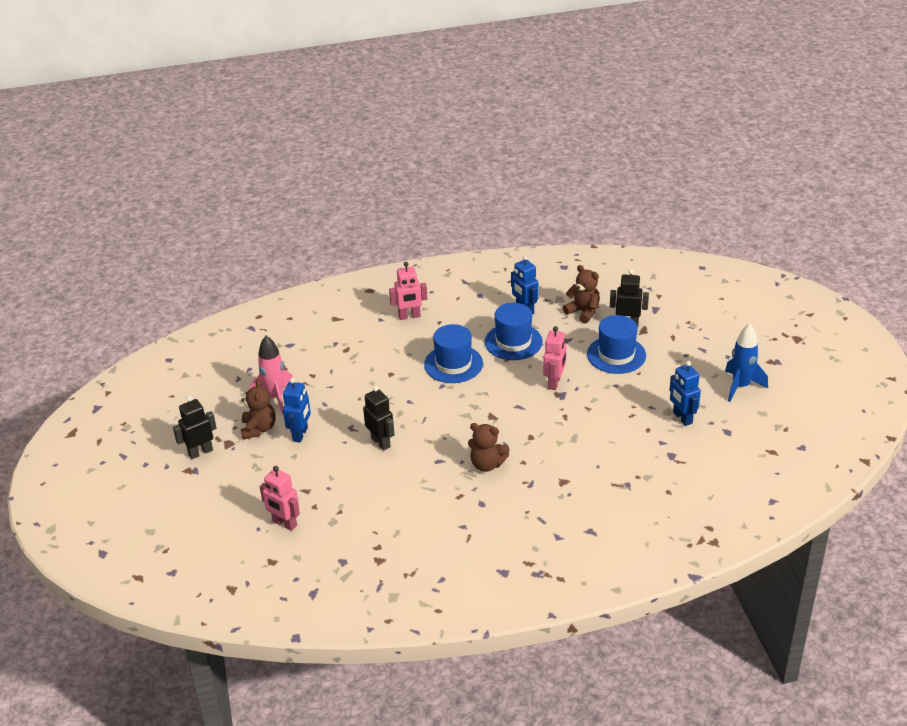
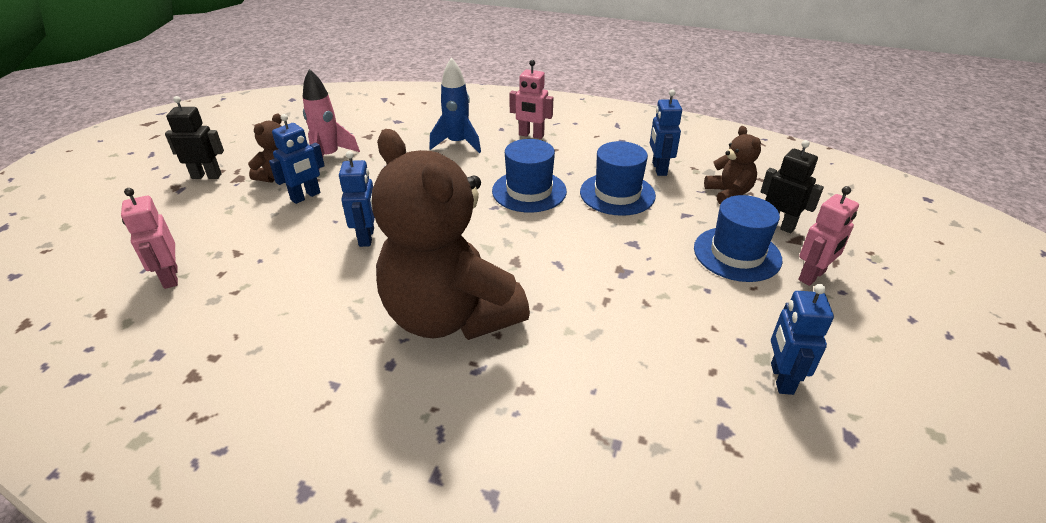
camera: 30 degrees right, 0 degrees up
(381, 442) = (367, 237): black robot -> blue robot
(487, 464) = (450, 316): brown teddy bear -> brown teddy bear, size x2.29
(554, 382) = (628, 254): pink robot -> pink robot (812, 276)
(740, 386) = (914, 373): blue rocket -> blue rocket (457, 143)

